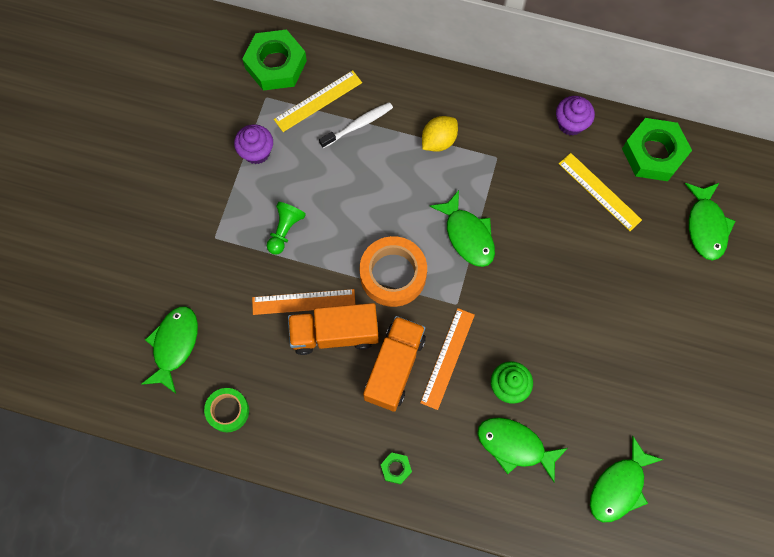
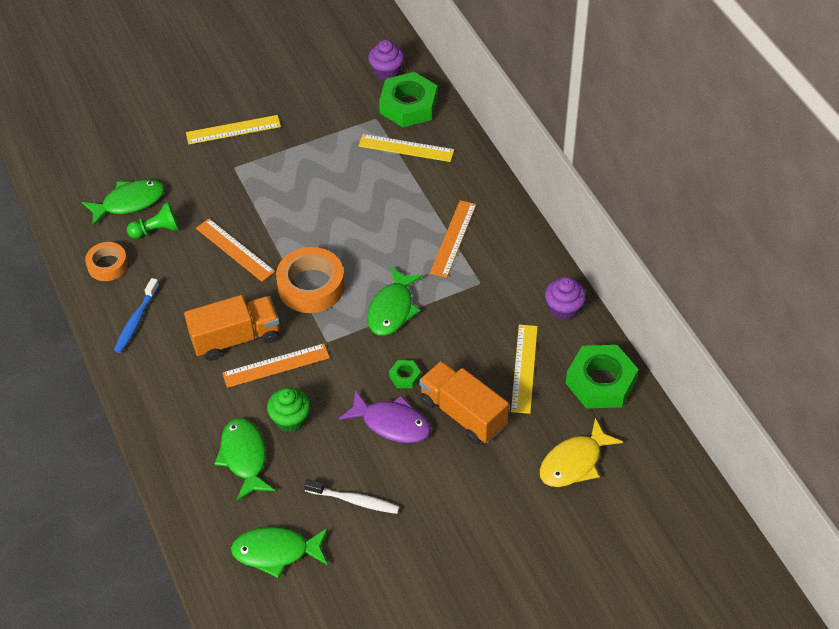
camera: 50 degrees right, 20 degrees down
(173, 207) = (233, 130): none -> yellow ruler
(228, 411) = (107, 265): green tape -> orange tape
(256, 152) = (326, 143): purple cupcake -> purple cupcake (386, 72)
(285, 230) = (280, 201): green pawn -> green pawn (156, 230)
(308, 430) = (136, 320): none -> blue toothbrush
(334, 334) = (227, 284): orange truck -> orange truck (463, 413)
(358, 125) = (412, 183): white toothbrush -> white toothbrush (354, 500)
(396, 468) = (155, 393): green nut -> green nut (405, 376)
(438, 141) = (453, 238): yellow lemon -> orange ruler
(572, 318) = (391, 423): none -> purple fish
(706, 226) = (574, 462): green fish -> yellow fish

